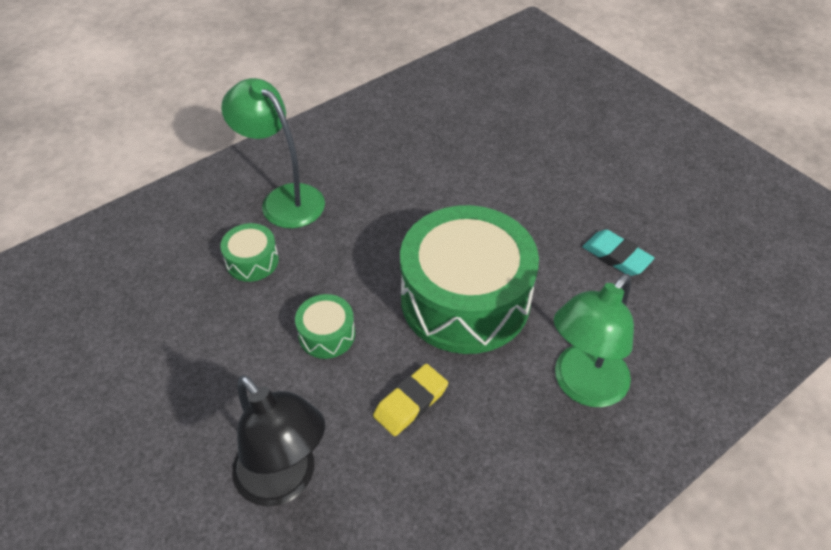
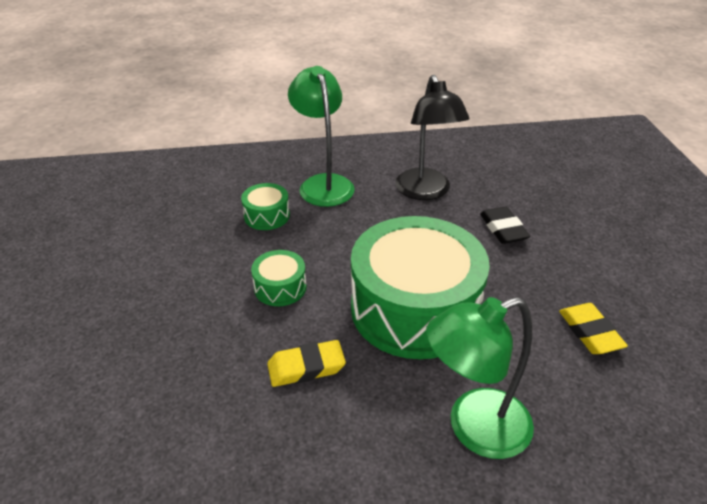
camera: 30 degrees right, 10 degrees down
(284, 481) = (163, 377): black lamp -> black lamp (426, 192)
(488, 182) = (503, 229): none -> black eraser
(616, 256) = (590, 332): turquoise eraser -> yellow eraser

